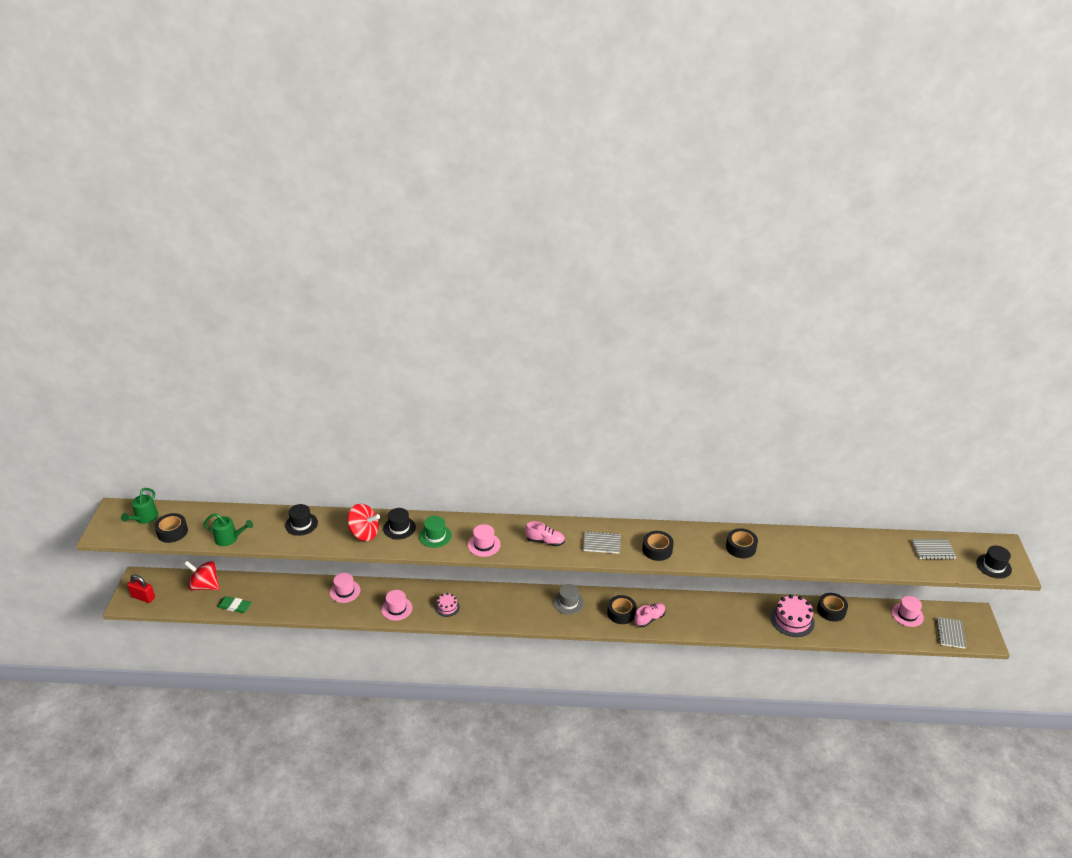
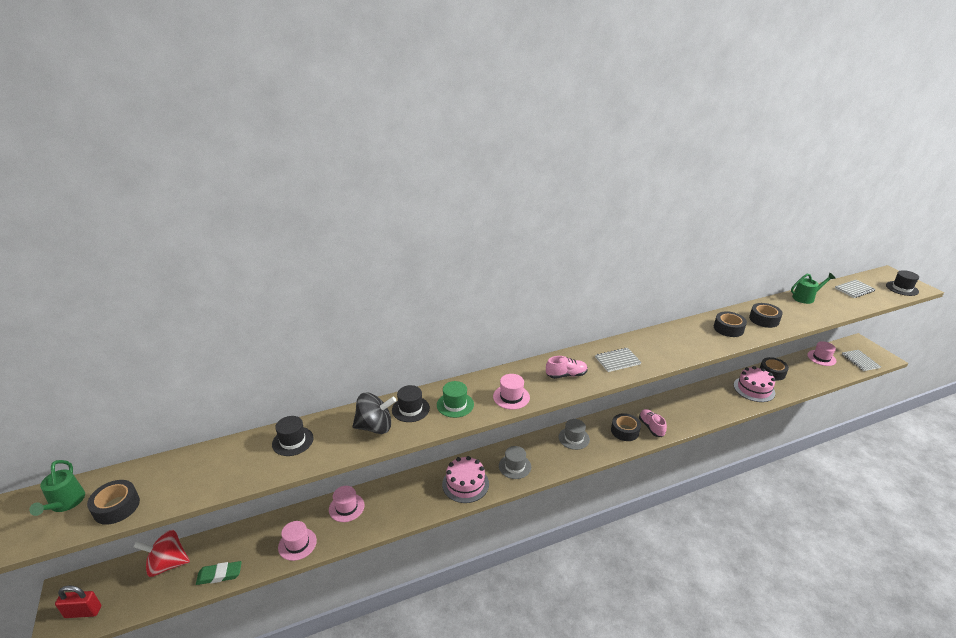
camera: 25 degrees left, 5 degrees down
(229, 538) = (206, 488): green watering can -> green watering can (806, 297)
(364, 533) = (375, 427): red spinning top -> black spinning top
(397, 608) = (414, 505): pink hat -> pink hat (297, 544)
(447, 607) = (465, 484): pink cake -> pink cake, size x1.74
(498, 608) = (514, 466): none -> grey hat
(649, 619) = (651, 427): pink shoe -> pink shoe turned 45 degrees counterclockwise
(657, 550) = (667, 351): black tape -> black tape (764, 319)

